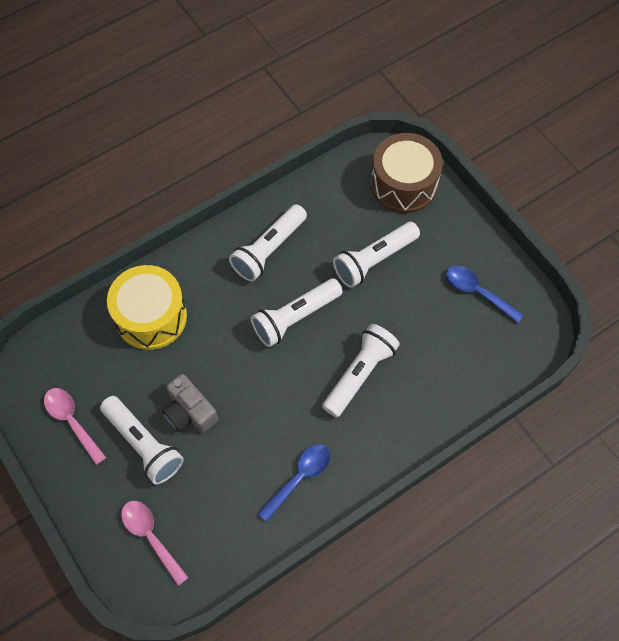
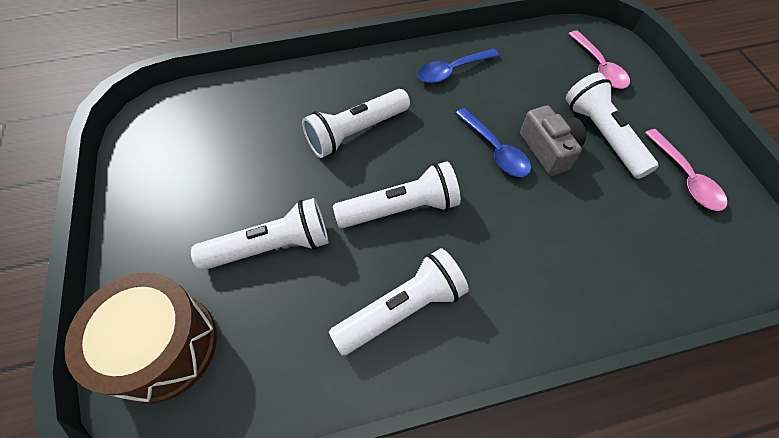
camera: 160 degrees left, 5 degrees down
(151, 316) = (584, 267): yellow drum -> none
(477, 292) = (181, 171): blue spoon -> blue spoon (495, 150)

